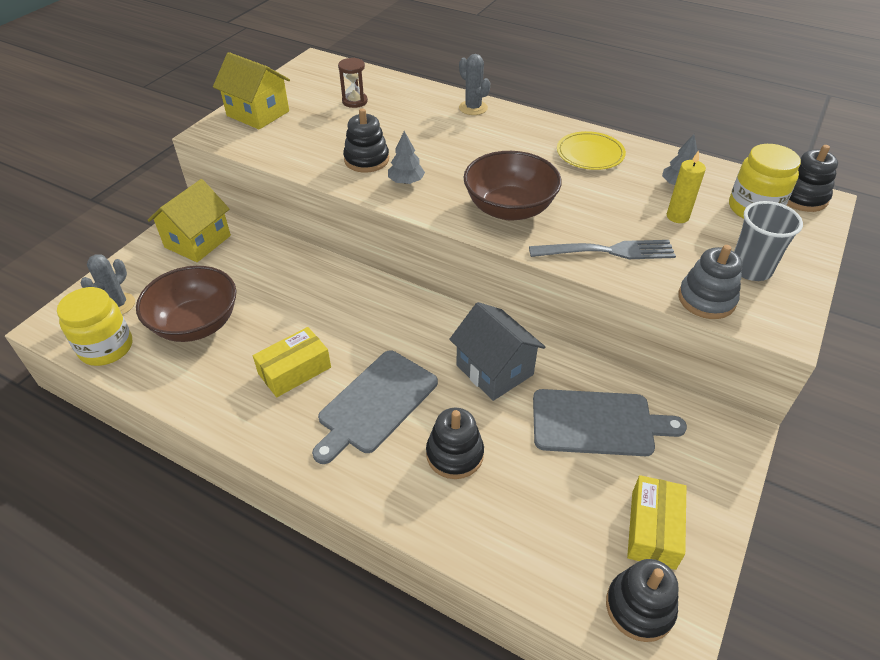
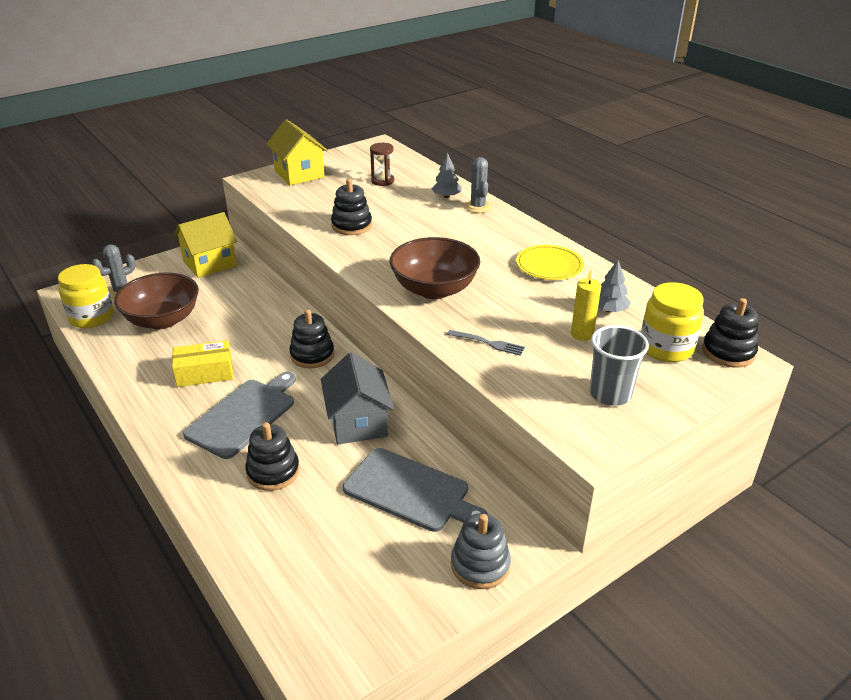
camera: 25 degrees right, 10 degrees down
(375, 404) = (244, 415): grey cutting board -> grey cutting board turned 150 degrees clockwise
(406, 181) = (368, 248): grey tree -> grey tree (446, 196)
(607, 251) = (488, 343): grey fork -> grey fork, size x0.57
(639, 607) = (323, 636): black stacking toy -> black stacking toy (312, 355)
(653, 529) = (386, 586): yellow box -> none
(706, 299) = (542, 404): grey stacking toy -> grey stacking toy (480, 565)

